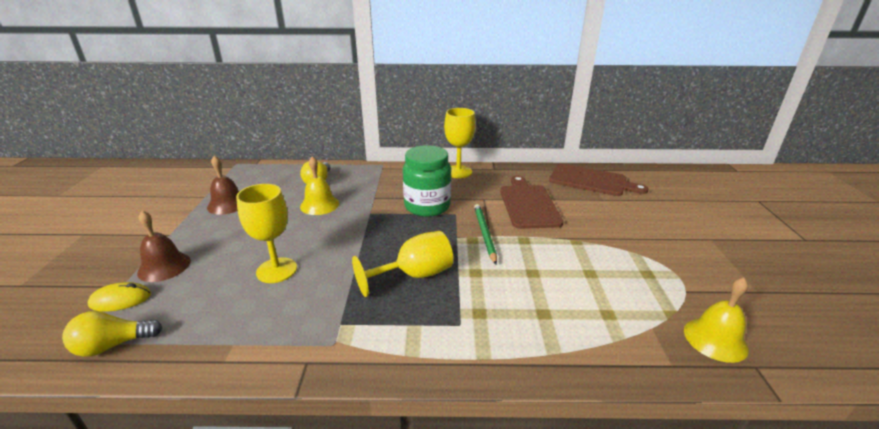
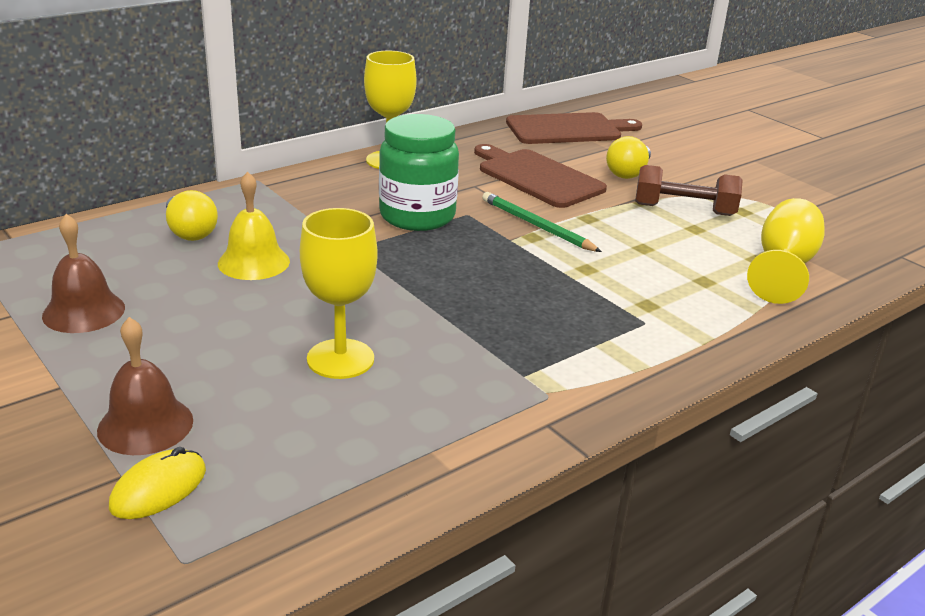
camera: 40 degrees left, 0 degrees up
(113, 345) = (263, 531): yellow light bulb -> yellow light bulb (628, 173)
(414, 275) = (526, 296): yellow goblet -> yellow goblet (783, 267)
(600, 257) = (684, 210): none -> brown dumbbell
(715, 339) = (855, 247): yellow bell -> none

